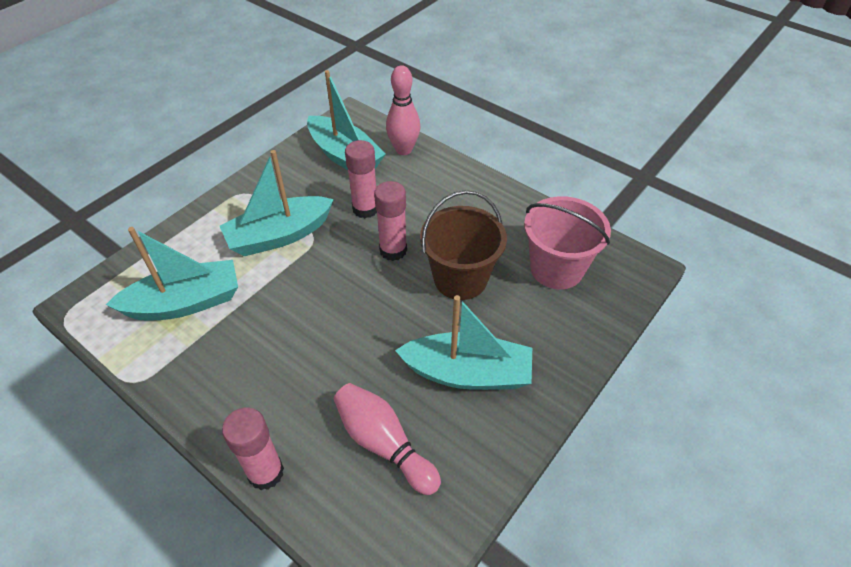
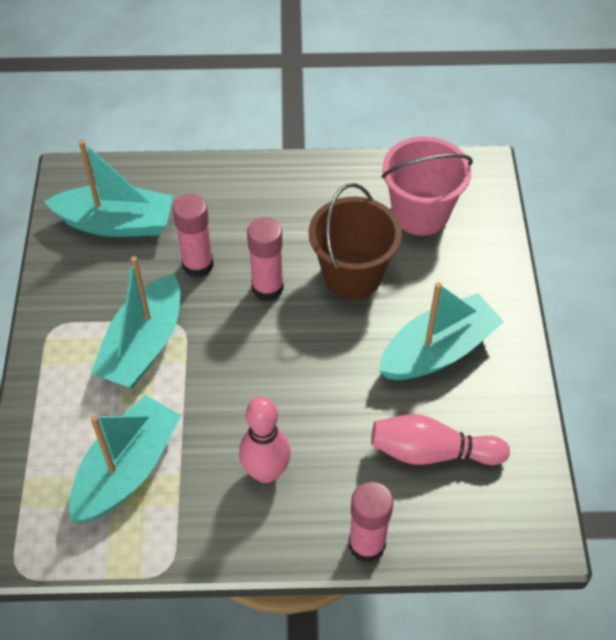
camera: 40 degrees left, 5 degrees up
(403, 150) = (169, 180): pink bowling pin -> pink bowling pin (266, 472)

